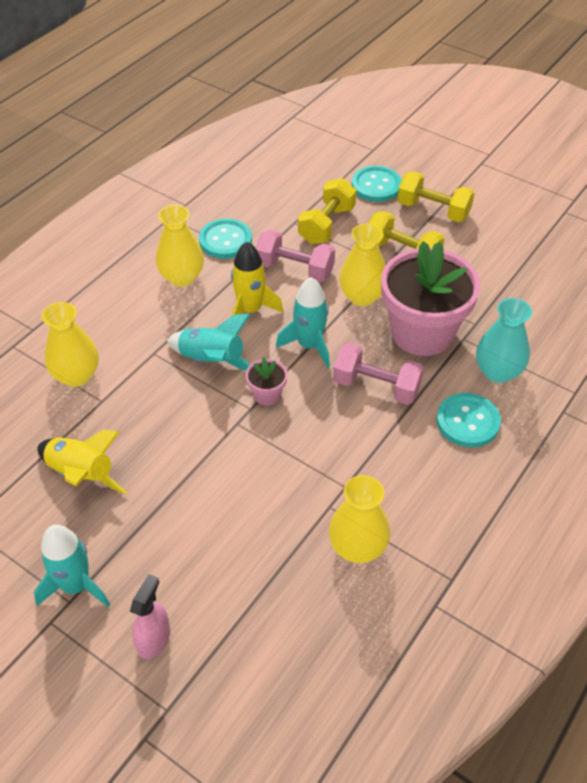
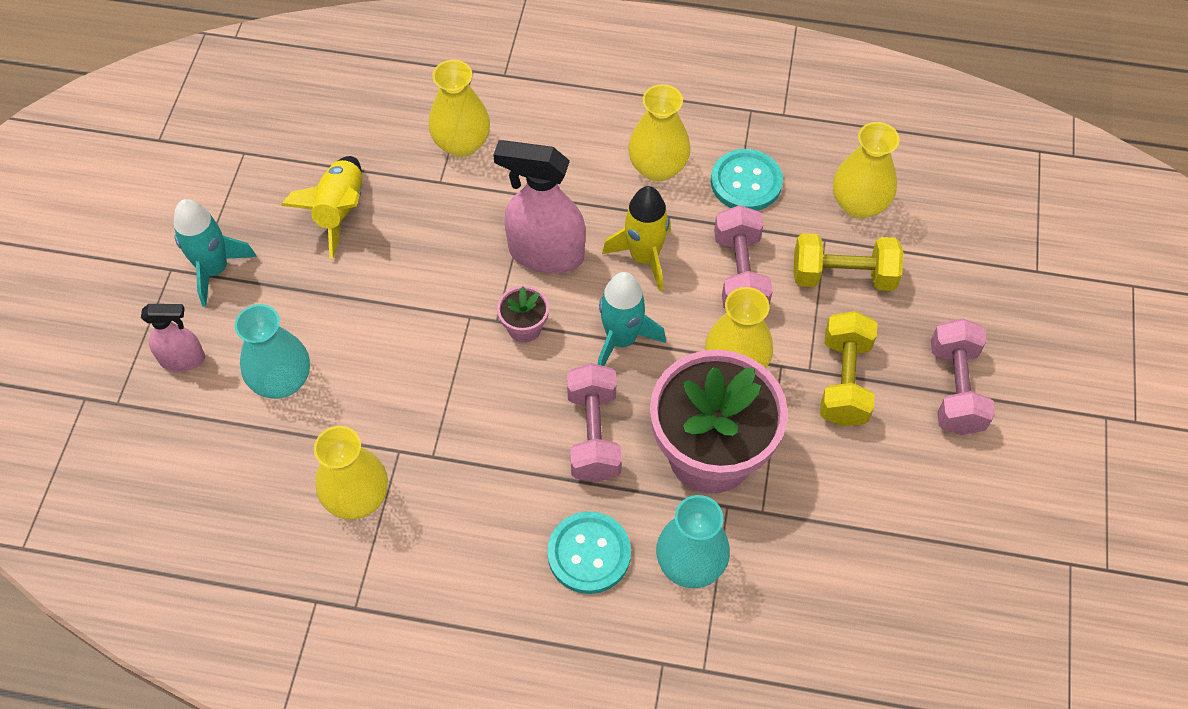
camera: 65 degrees right, 10 degrees up
(211, 361) = (545, 254): turquoise rocket -> pink spray bottle
(221, 567) = (282, 381): none -> turquoise vase
(279, 199) = (859, 204): none -> yellow vase
(376, 185) = (961, 303): turquoise button -> none
(433, 210) = (955, 389): yellow dumbbell -> pink dumbbell

